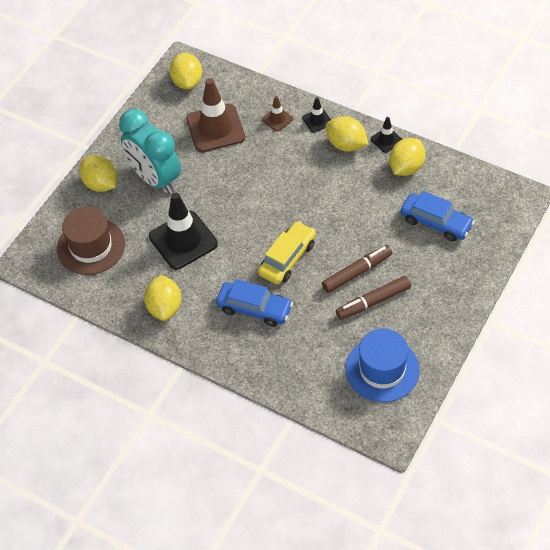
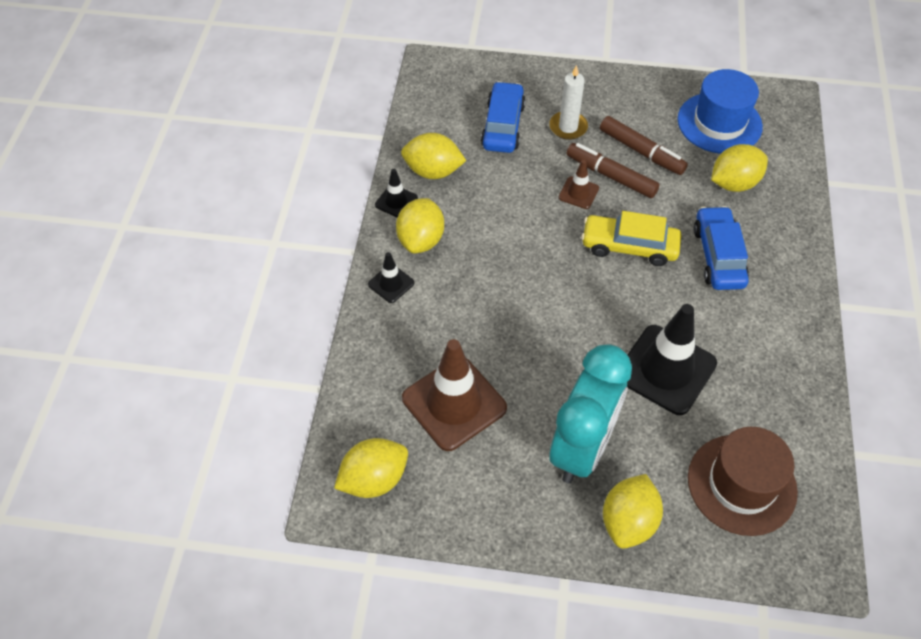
camera: 115 degrees left, 0 degrees up
(165, 307) = (776, 351): yellow lemon -> yellow lemon (734, 183)
(277, 119) = (406, 331): brown traffic cone -> brown traffic cone (578, 193)
(418, 263) = (568, 127): none -> white candle

